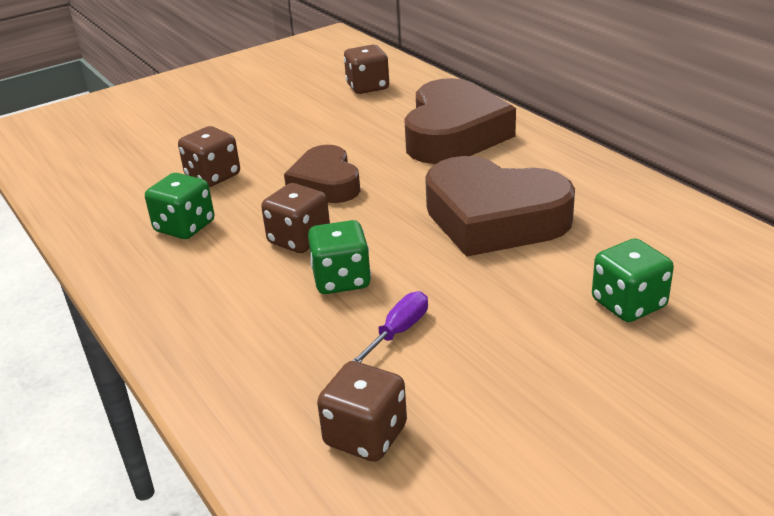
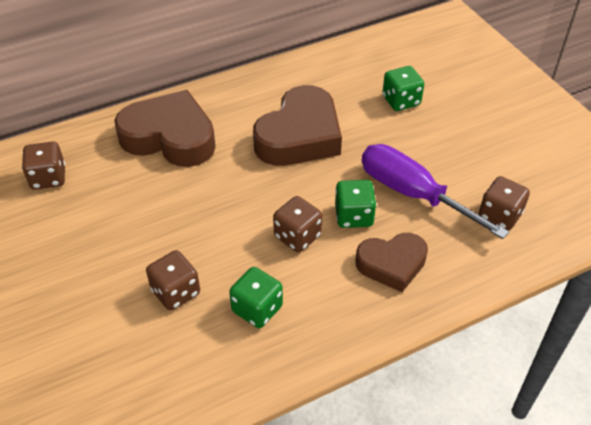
camera: 85 degrees left, 15 degrees up
(326, 183) = (218, 217): brown heart -> brown heart (392, 264)
(398, 332) = (413, 194): purple screwdriver -> purple screwdriver, size x2.23

